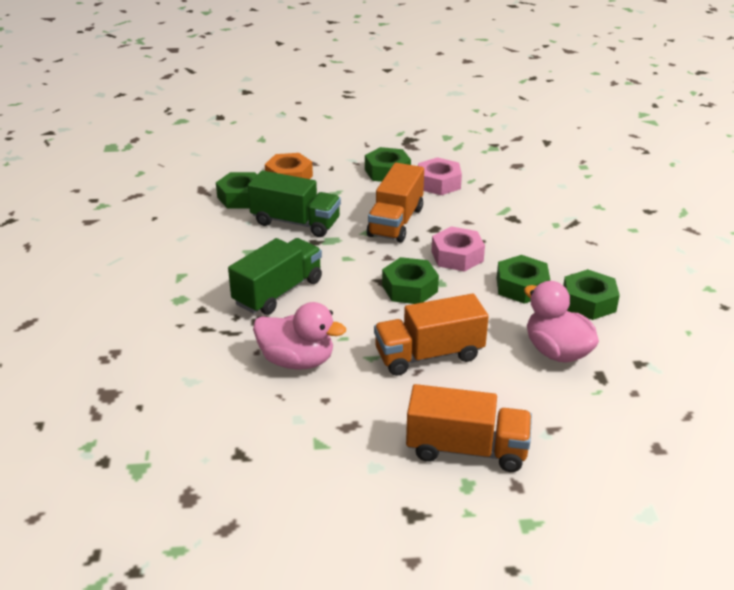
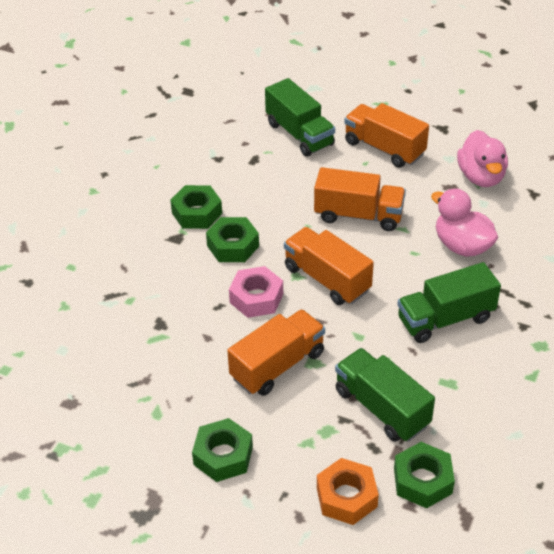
camera: 150 degrees left, 10 degrees up
(409, 288) = (327, 279): green nut -> orange truck
(438, 183) = (183, 409): pink nut -> none
(557, 352) = (264, 185): pink duck -> pink duck (481, 177)
(586, 429) = (299, 134): none -> green truck

